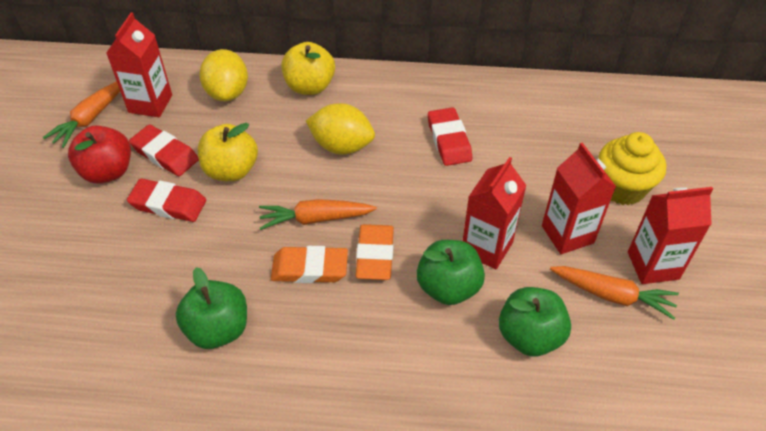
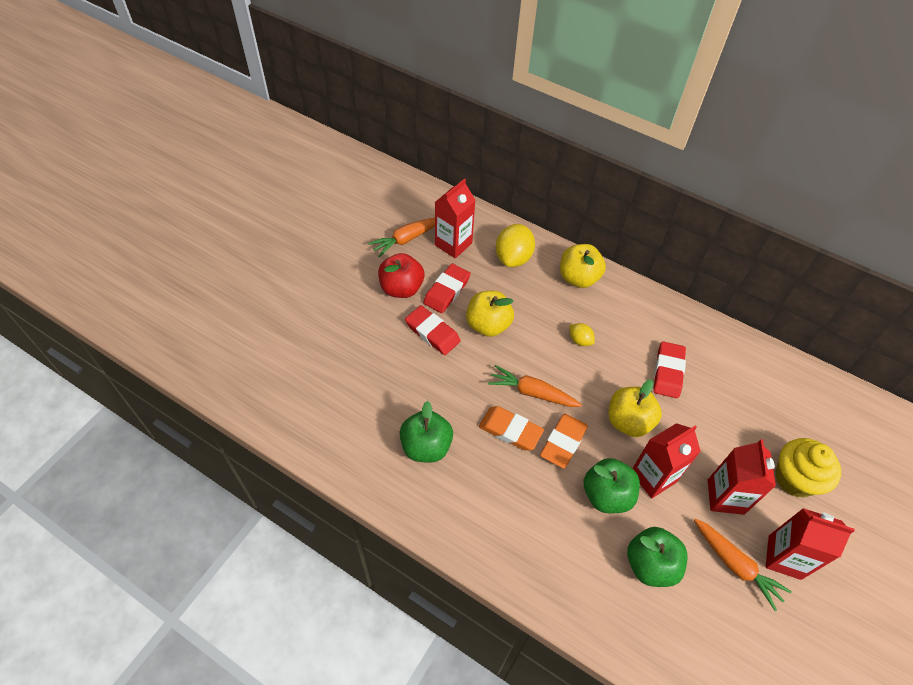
camera: 25 degrees right, 5 degrees up
(165, 154) = (447, 291): red eraser -> red eraser turned 60 degrees clockwise
(341, 146) = (580, 340): yellow lemon -> yellow lemon, size x0.52
(433, 204) = (628, 421): none -> yellow apple

